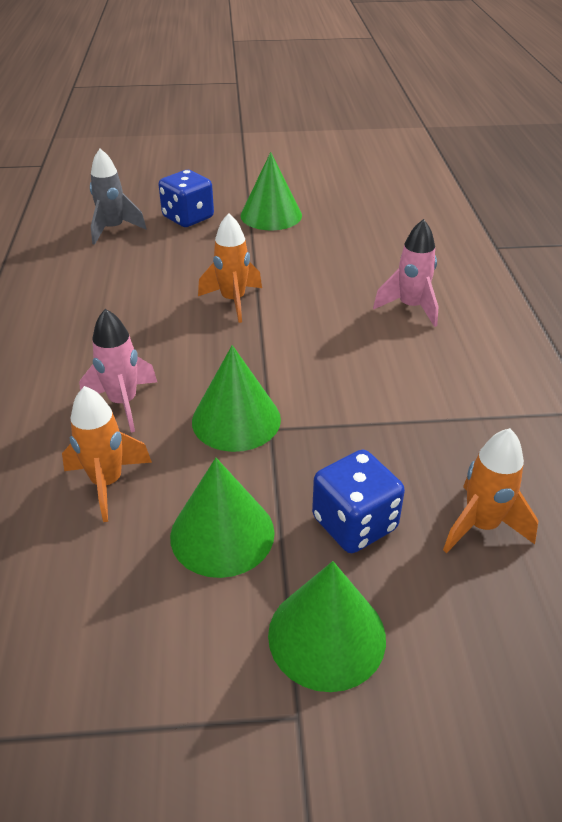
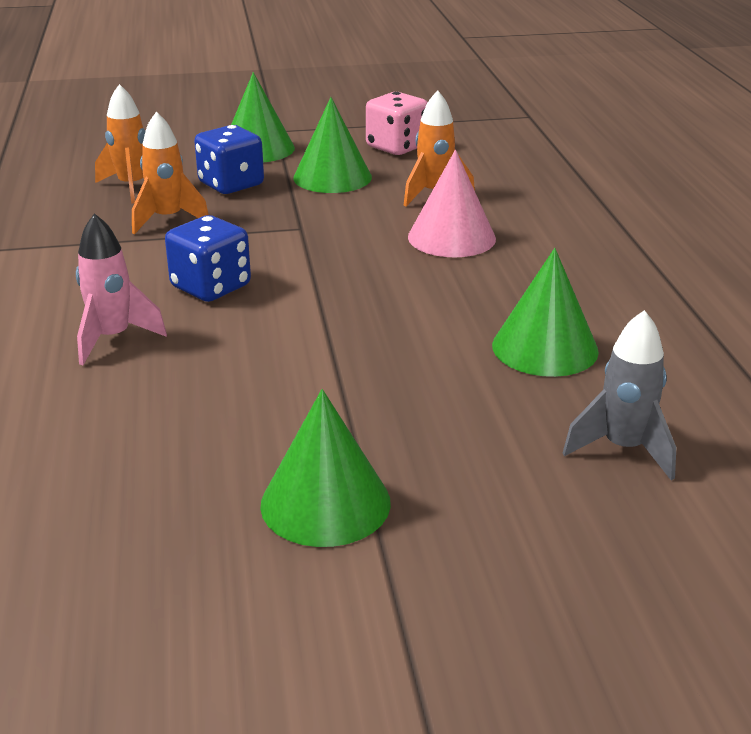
camera: 175 degrees right, 10 degrees down
(108, 625) = (396, 147): none -> pink dice
(123, 403) = (451, 237): pink rocket -> pink cone
(188, 218) = (495, 486): blue dice -> blue dice (211, 287)
(233, 301) = (364, 336): orange rocket -> orange rocket (168, 219)
(236, 420) = (335, 231): green cone -> green cone (545, 348)

